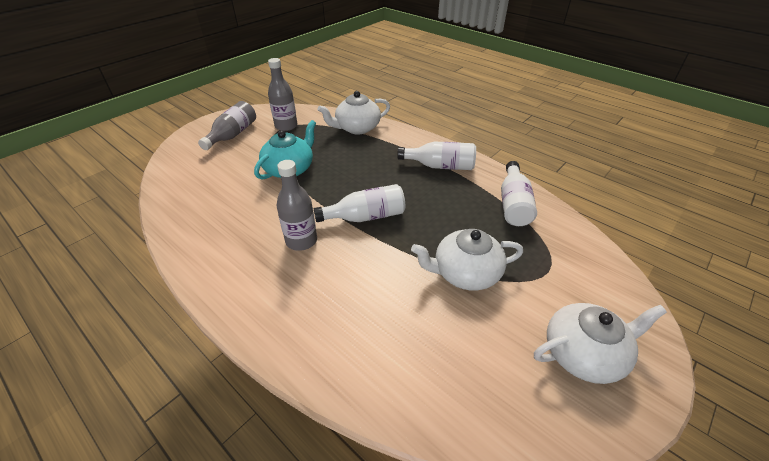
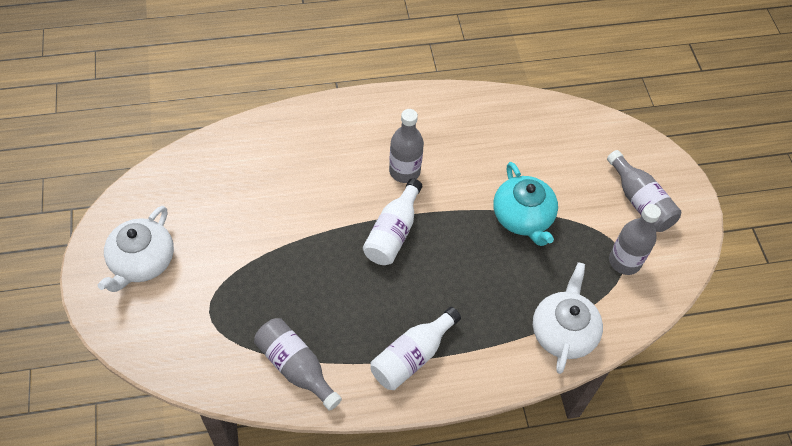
camera: 125 degrees right, 15 degrees up
(465, 273) = (266, 253): white teapot -> none
(513, 204) = (296, 367): white bottle -> grey bottle

